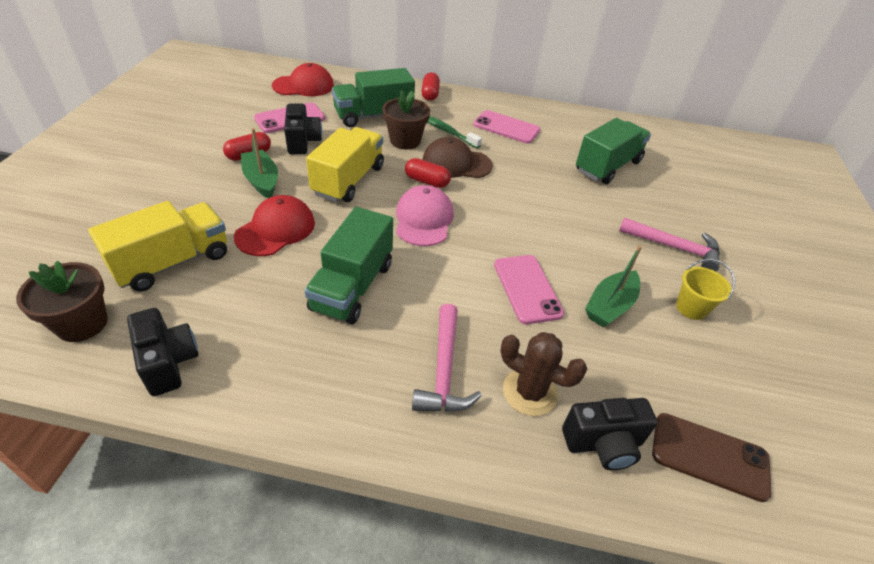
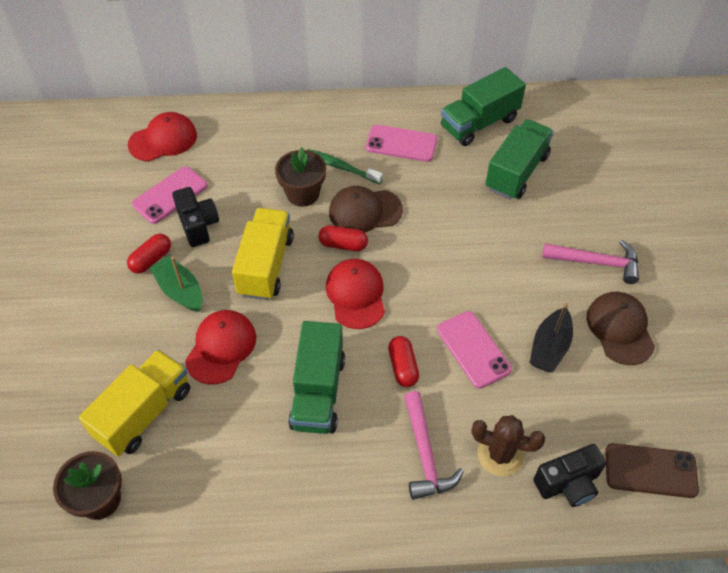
camera: 10 degrees left, 10 degrees up
(168, 362) = (194, 514): black camera -> none
(373, 116) = (257, 166): green truck -> green truck (479, 123)
(424, 219) = (356, 295): pink cap -> red cap
(430, 94) = (305, 114): red capsule -> red capsule (403, 367)
(610, 306) = (549, 347): green boat -> black boat
(691, 308) = (620, 329): yellow bucket -> brown cap

